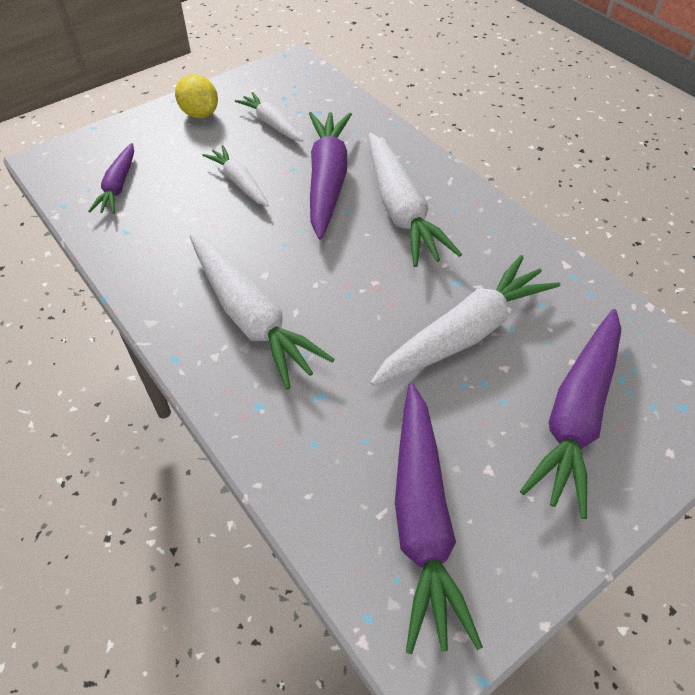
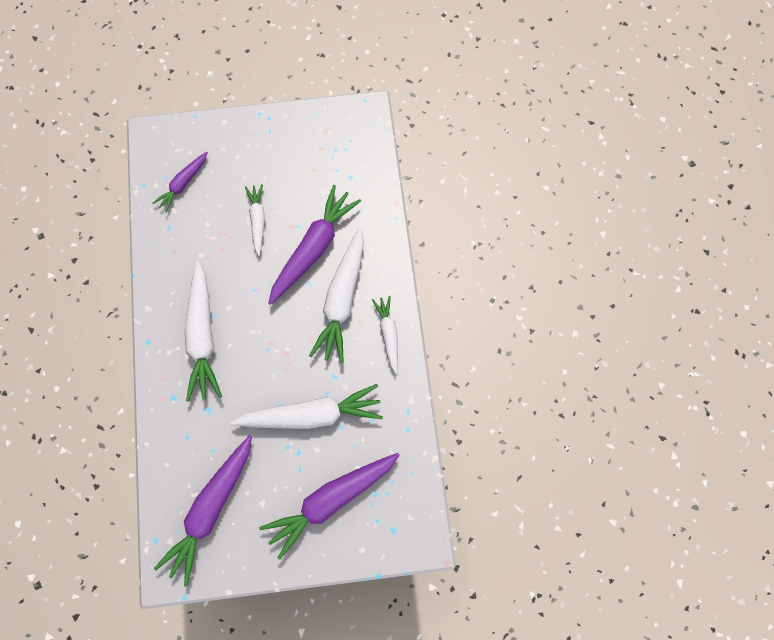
camera: 30 degrees right, 20 degrees up
(200, 113) = (269, 138): yellow lemon -> none
(272, 124) = (311, 174): white carrot -> white carrot (388, 334)

